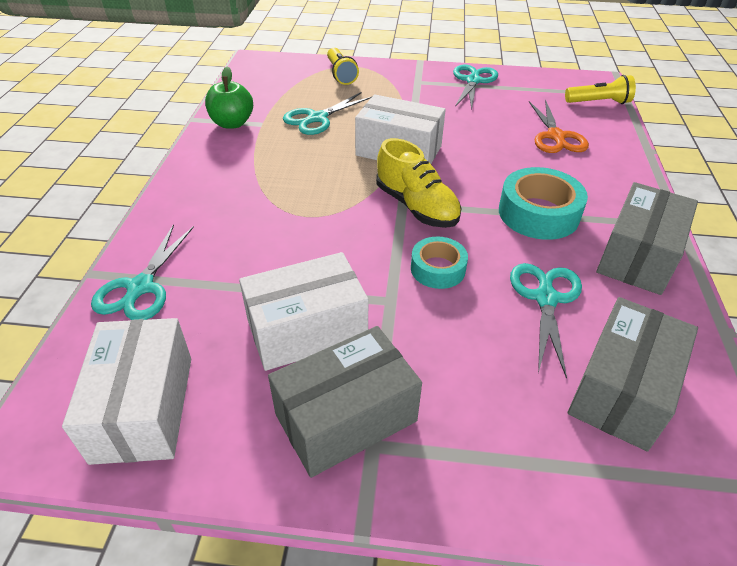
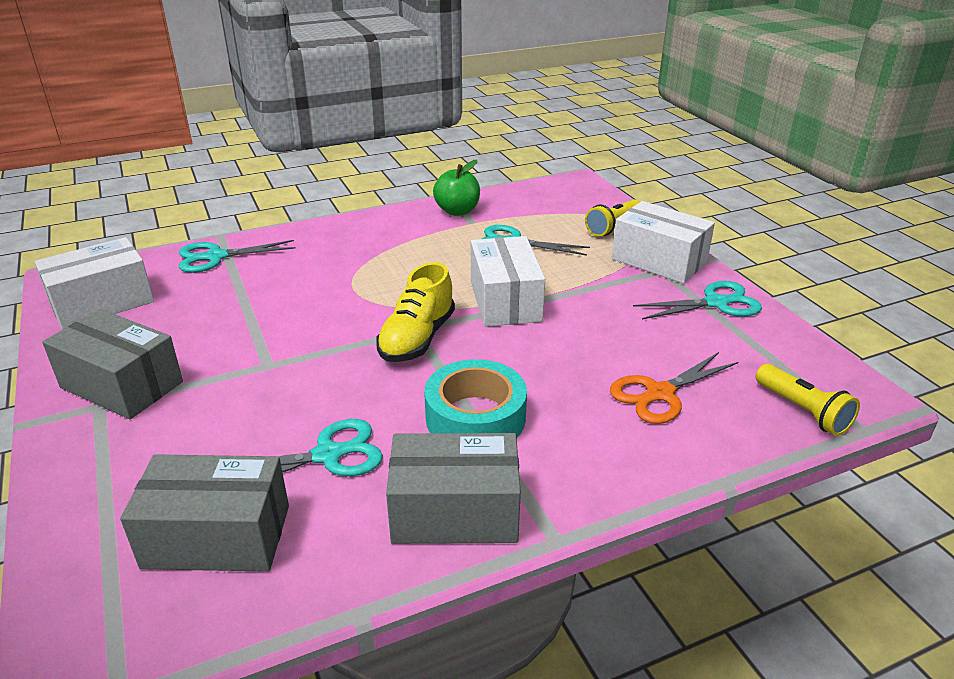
camera: 60 degrees right, 10 degrees down
(306, 329) = (208, 337): white box -> white box (659, 261)
(438, 269) = (328, 377): turquoise tape -> none

